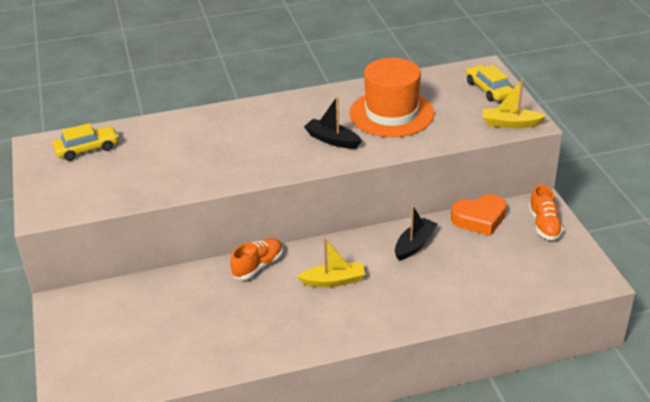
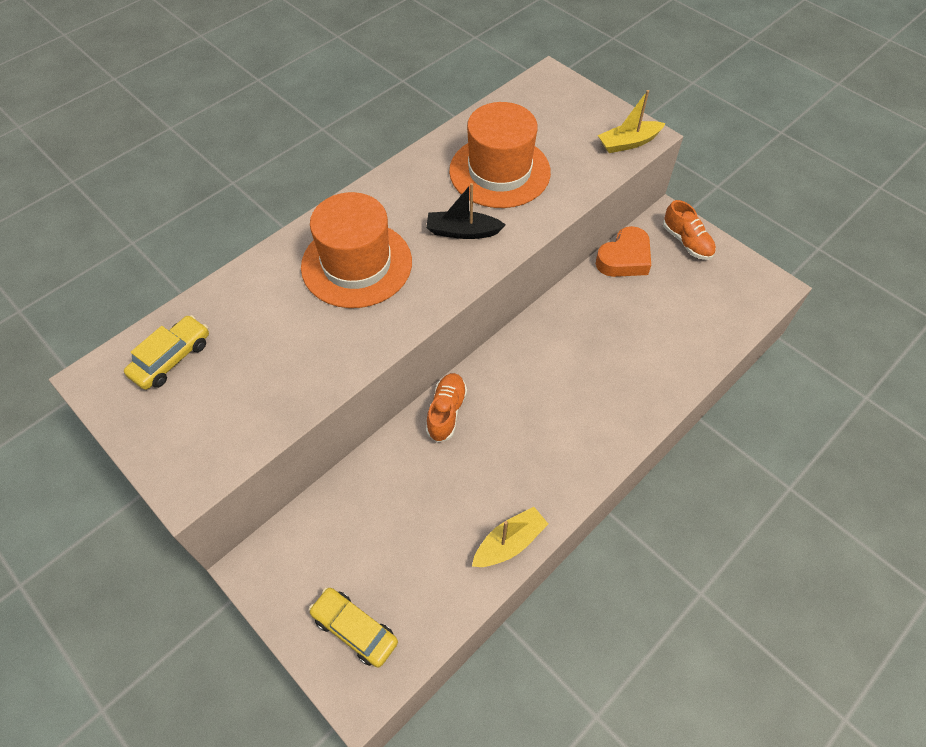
camera: 30 degrees left, 20 degrees up
(243, 136) = (356, 264): none -> orange hat
(333, 281) = (537, 396): yellow boat -> yellow boat (509, 543)
(414, 245) = (585, 316): black boat -> none
(488, 90) = (575, 105): yellow car -> yellow car (355, 629)

